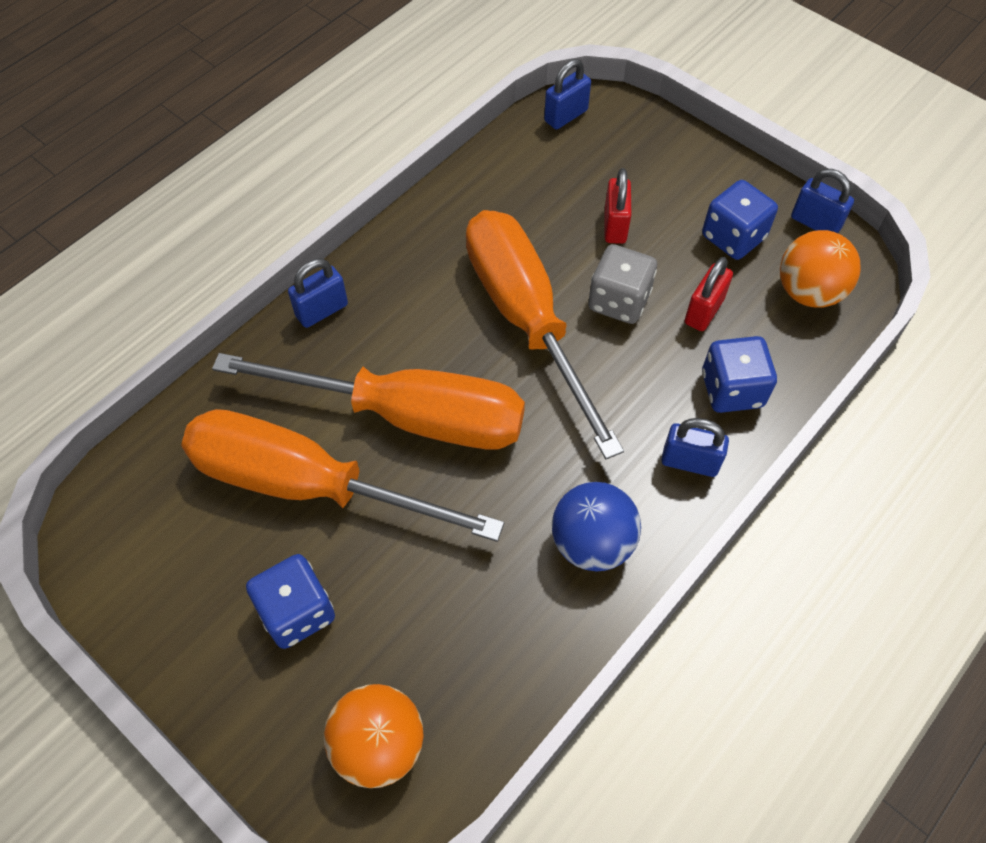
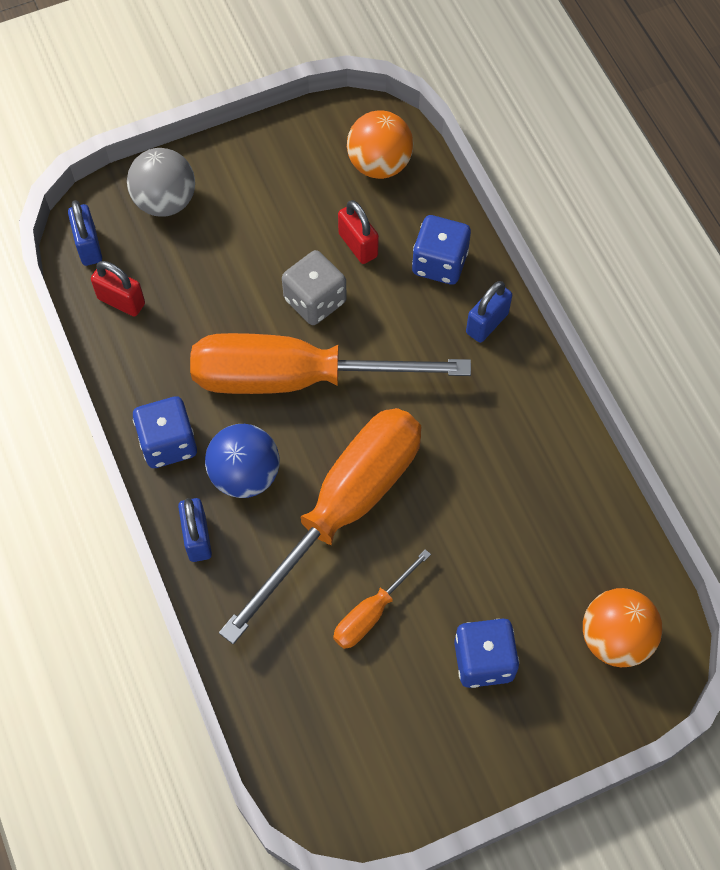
camera: 65 degrees left, 5 degrees up
(307, 485) = (371, 613): orange screwdriver -> orange screwdriver, size x0.44
(592, 543) = (522, 422): blue ball -> blue ball (245, 475)
(615, 226) = (236, 266): red padlock -> red padlock (121, 301)
(647, 147) = (165, 201): none -> grey ball
(733, 237) = (298, 187): blue dice -> blue dice (168, 443)
(815, 223) = (316, 123): blue padlock -> none

